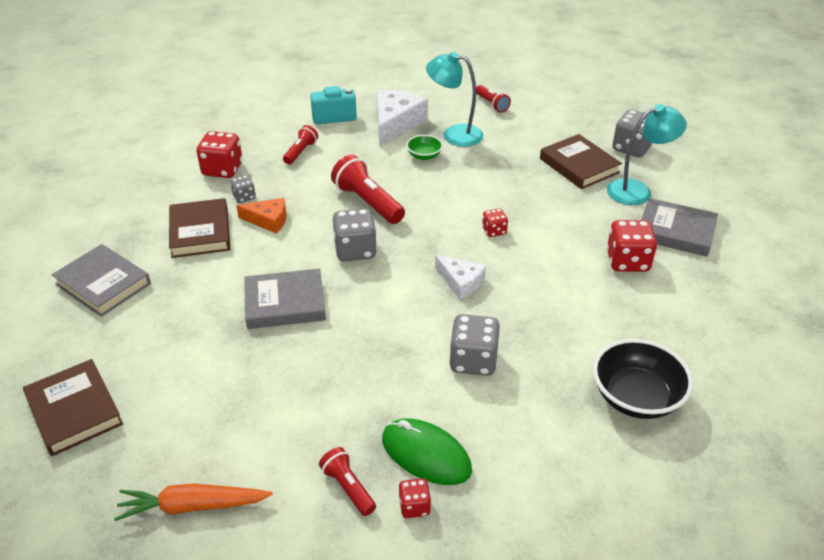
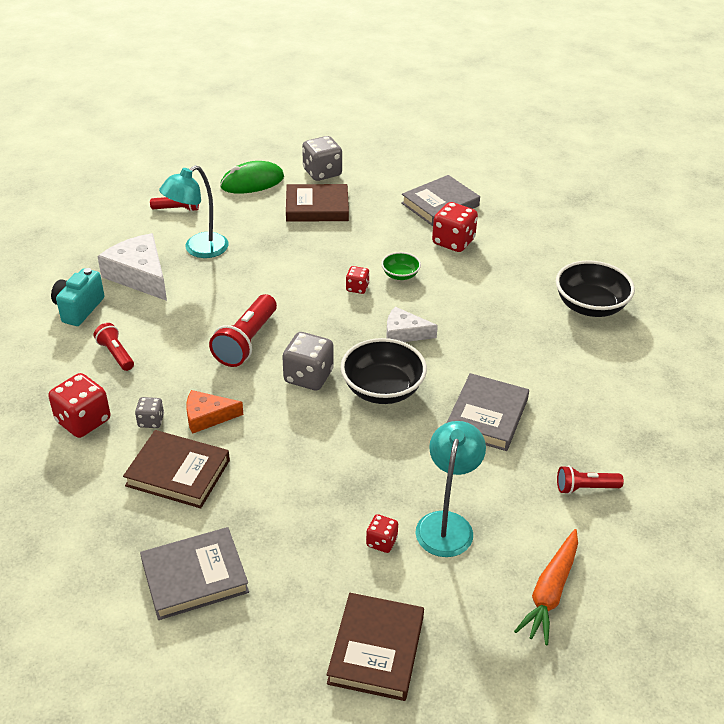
camera: 60 degrees left, 0 degrees up
(74, 411) = (376, 650): brown book -> brown book turned 75 degrees counterclockwise
(268, 220) = (207, 417): orange cheese -> orange cheese turned 135 degrees counterclockwise
(285, 303) = (342, 448): grey book -> grey book (487, 416)
(368, 202) = (246, 342): red flashlight -> red flashlight turned 60 degrees counterclockwise
(375, 297) = (382, 389): none -> black bowl
(414, 506) = (623, 458): red dice -> red dice (381, 542)
(424, 156) = (212, 280): green bowl -> green bowl (400, 275)
(426, 454) = (578, 432): green mouse -> green mouse (252, 182)
(461, 282) = (404, 333): white cheese -> white cheese turned 150 degrees counterclockwise
(473, 361) = (499, 366): grey dice -> none
(637, 191) = (377, 196): turquoise lamp -> turquoise lamp (446, 524)

